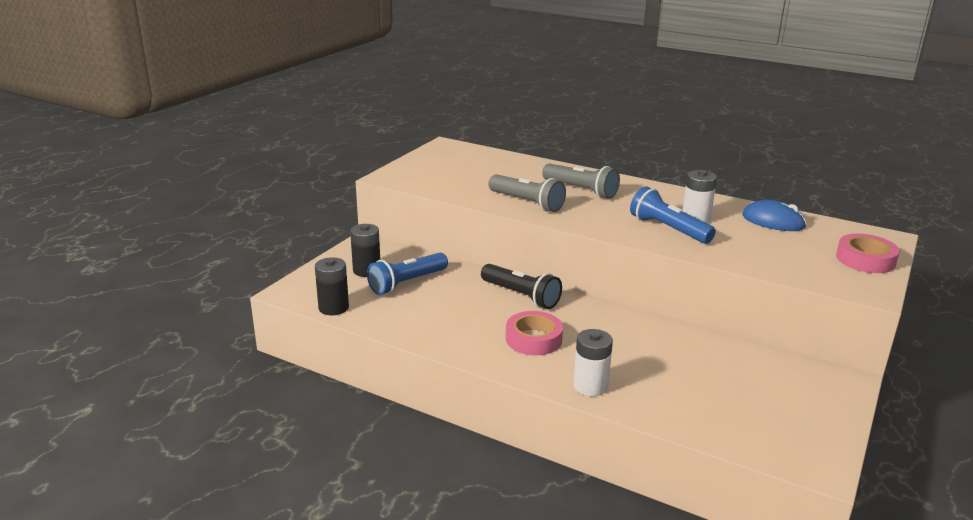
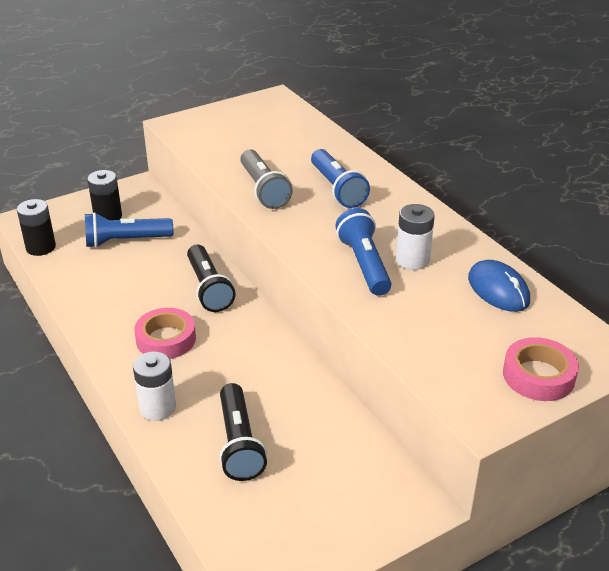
camera: 30 degrees right, 10 degrees up
(581, 190) = (337, 189): grey flashlight -> blue flashlight
(682, 387) = (239, 443): none -> black flashlight

